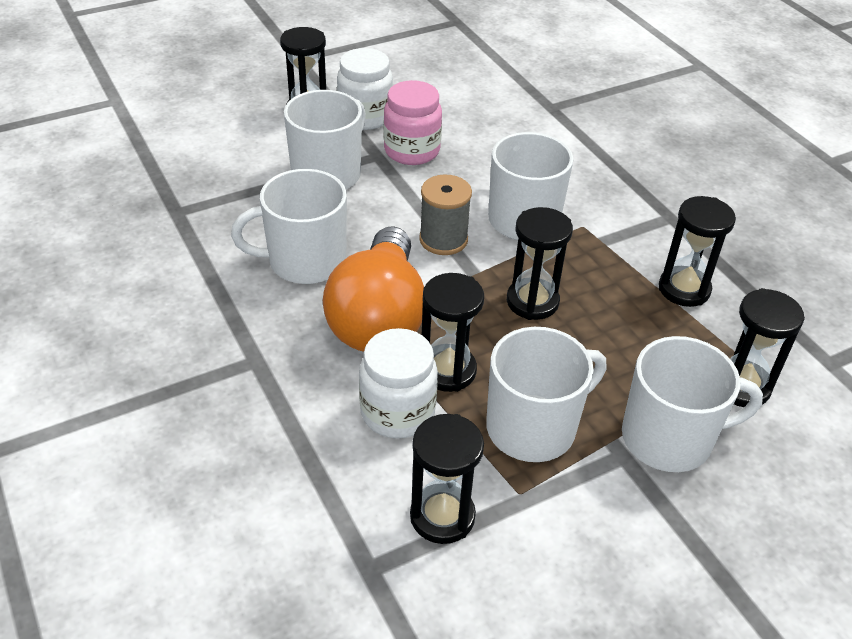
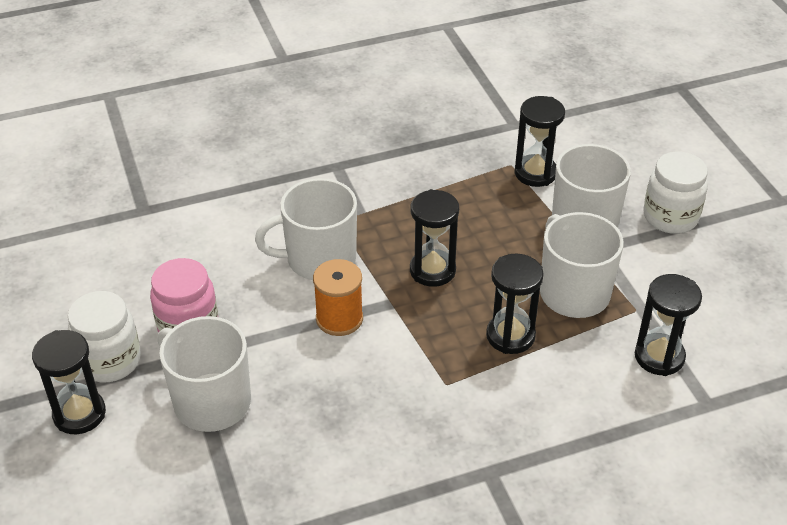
camera: 80 degrees left, 0 degrees up
(304, 261) = (353, 428): white mug -> none
(379, 317) = (441, 376): orange light bulb -> none
(397, 412) = (555, 373): white jar -> white jar (670, 217)
(443, 239) = (339, 318): grey spool -> orange spool
(684, 289) = (428, 178): black hourglass -> none

